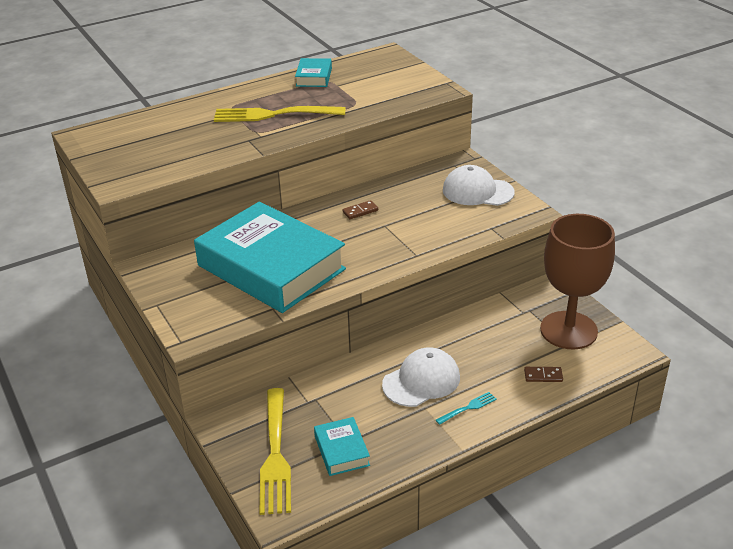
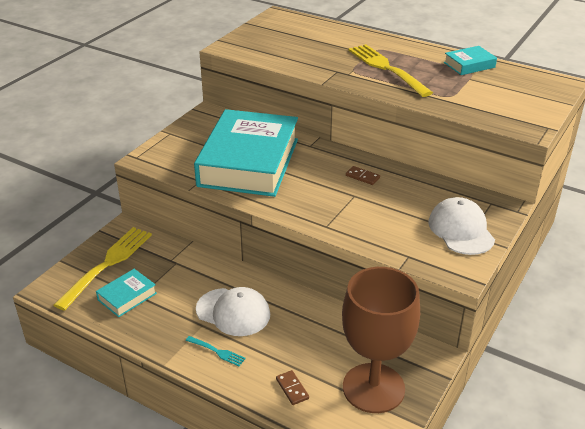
camera: 60 degrees right, 0 degrees up
(275, 454) = (107, 265): yellow fork -> yellow fork turned 150 degrees clockwise

